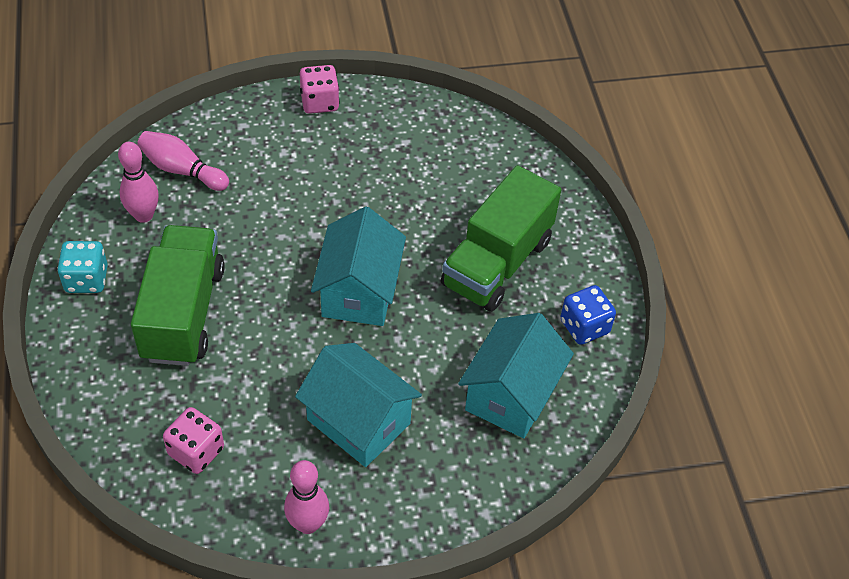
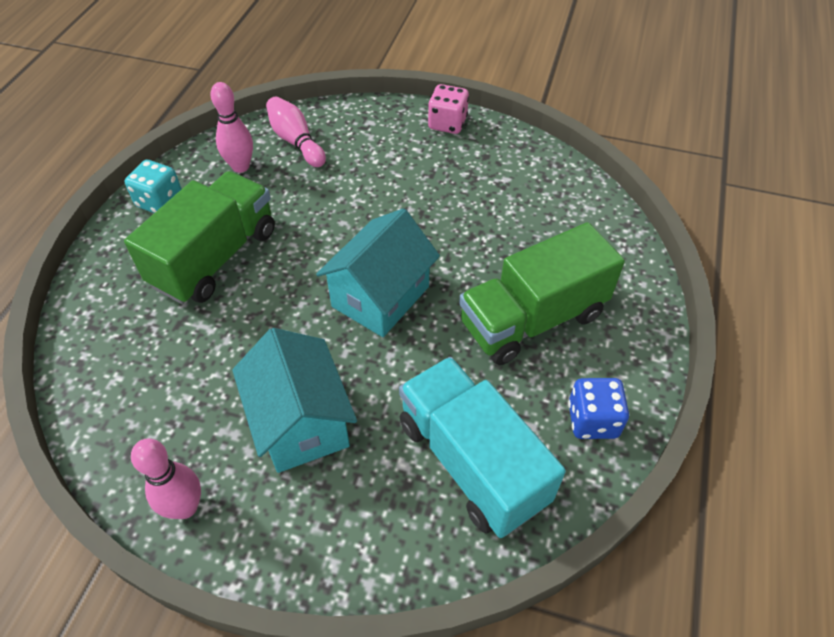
camera: 30 degrees right, 0 degrees up
(196, 451) = (138, 386): pink dice -> none
(511, 395) = (472, 461): turquoise house -> turquoise truck

